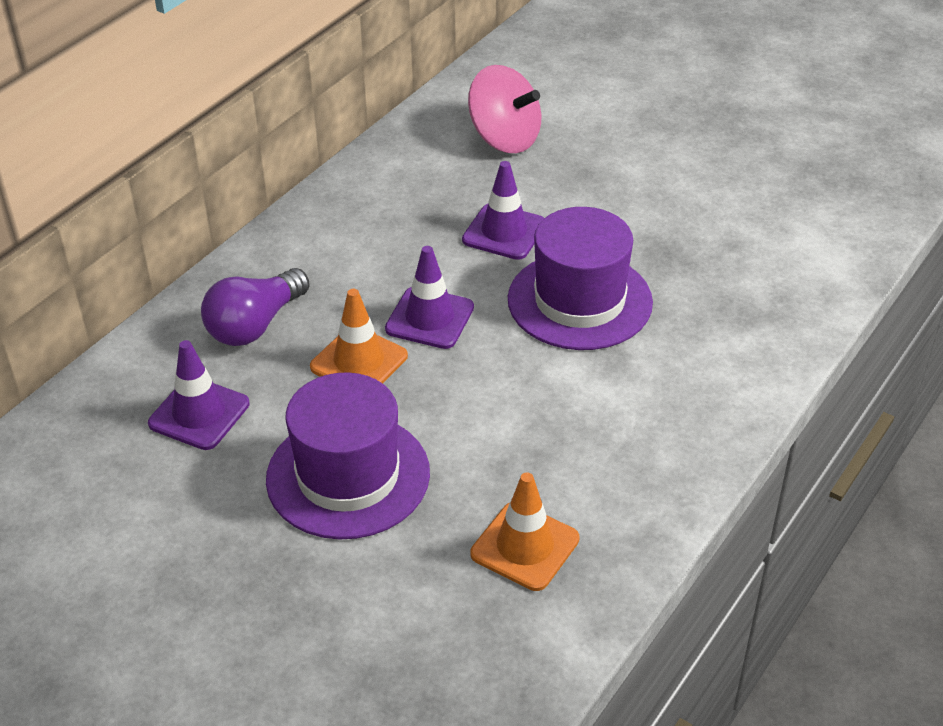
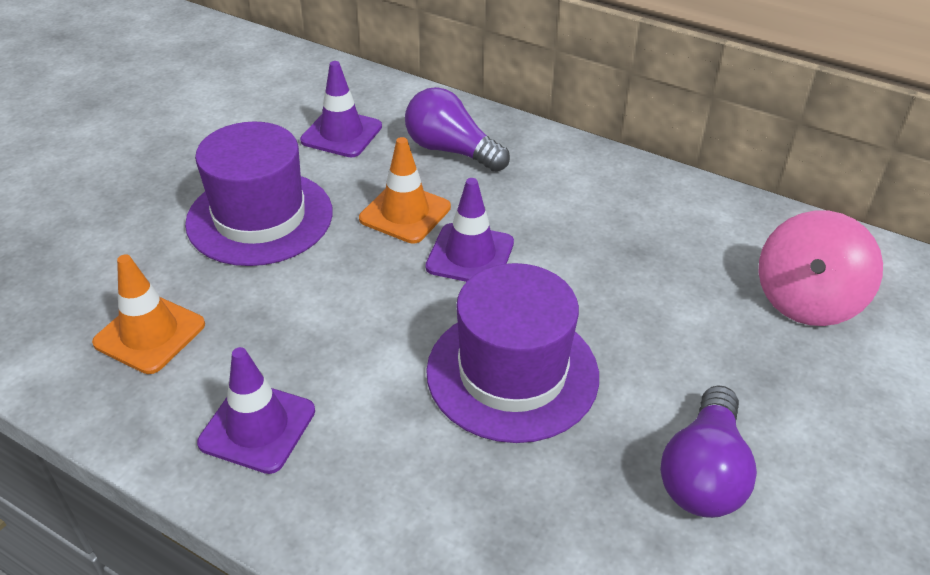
camera: 85 degrees right, 0 degrees up
(504, 232) = (623, 305): purple traffic cone -> purple traffic cone (257, 427)
(674, 216) = (703, 473): none -> purple light bulb

